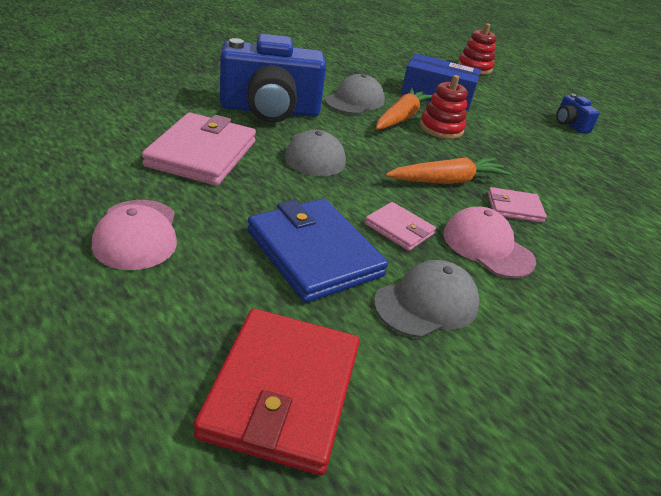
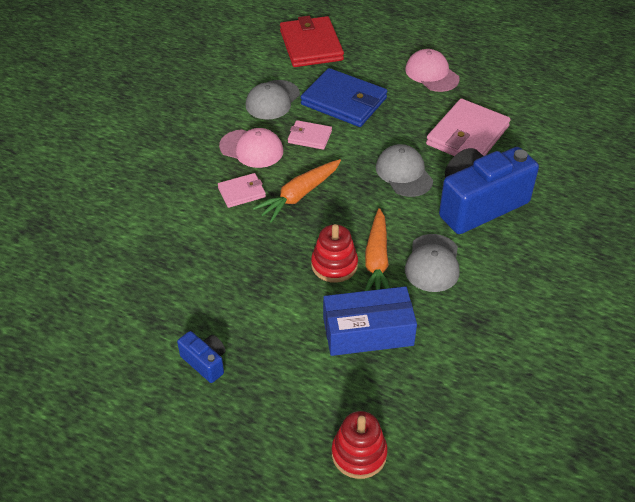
camera: 160 degrees right, 10 degrees up
(202, 153) = (467, 135): pink wallet -> pink wallet turned 45 degrees clockwise

